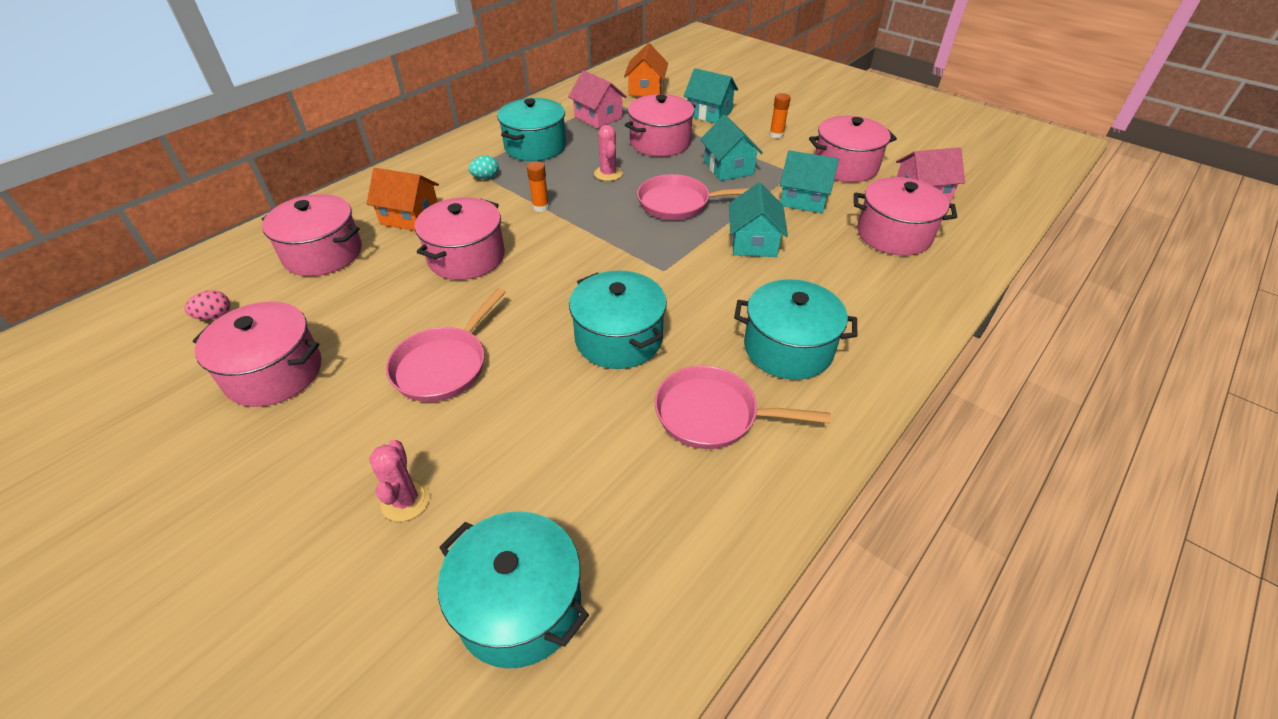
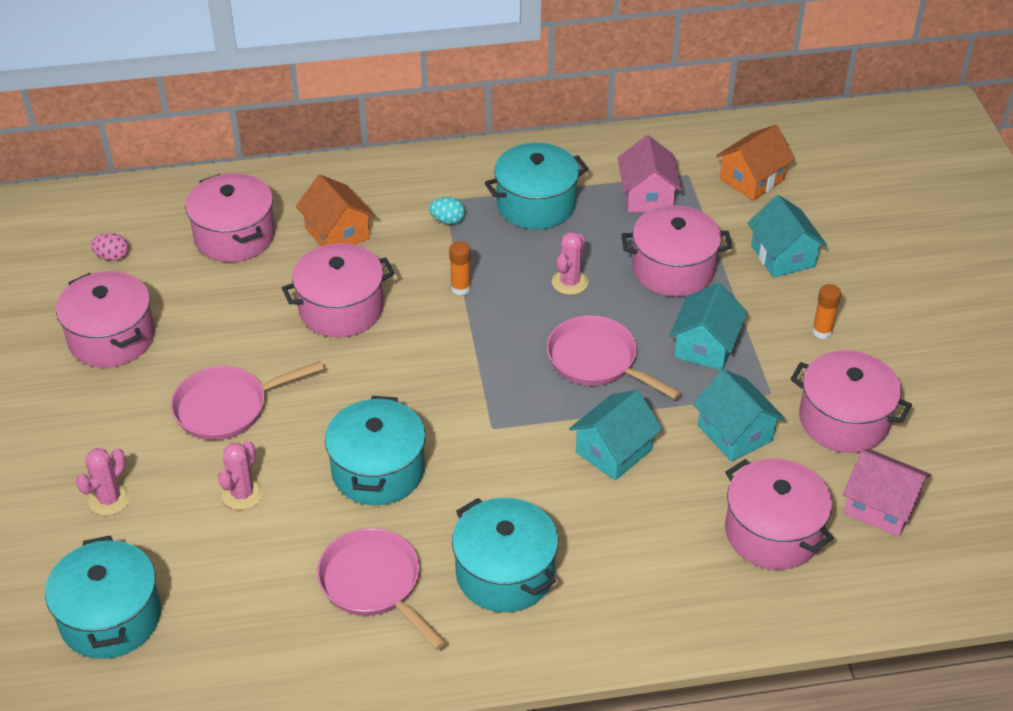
camera: 40 degrees right, 0 degrees up
(530, 418) = (242, 494): none -> pink cactus

